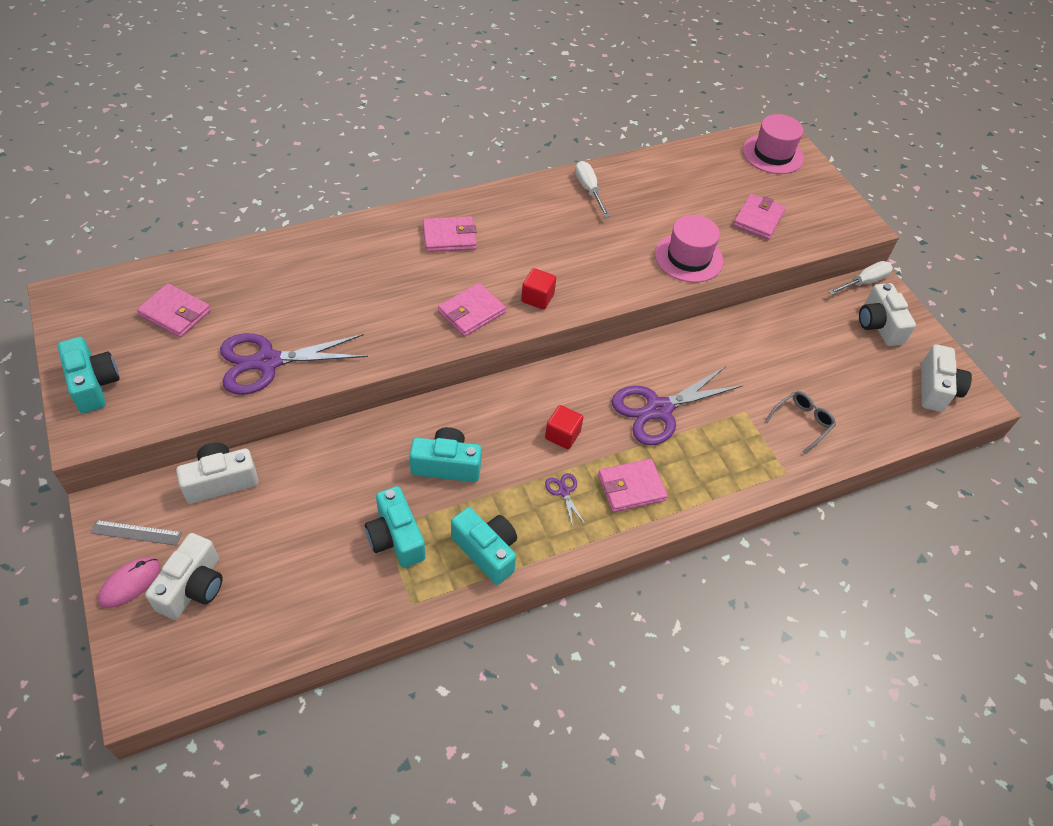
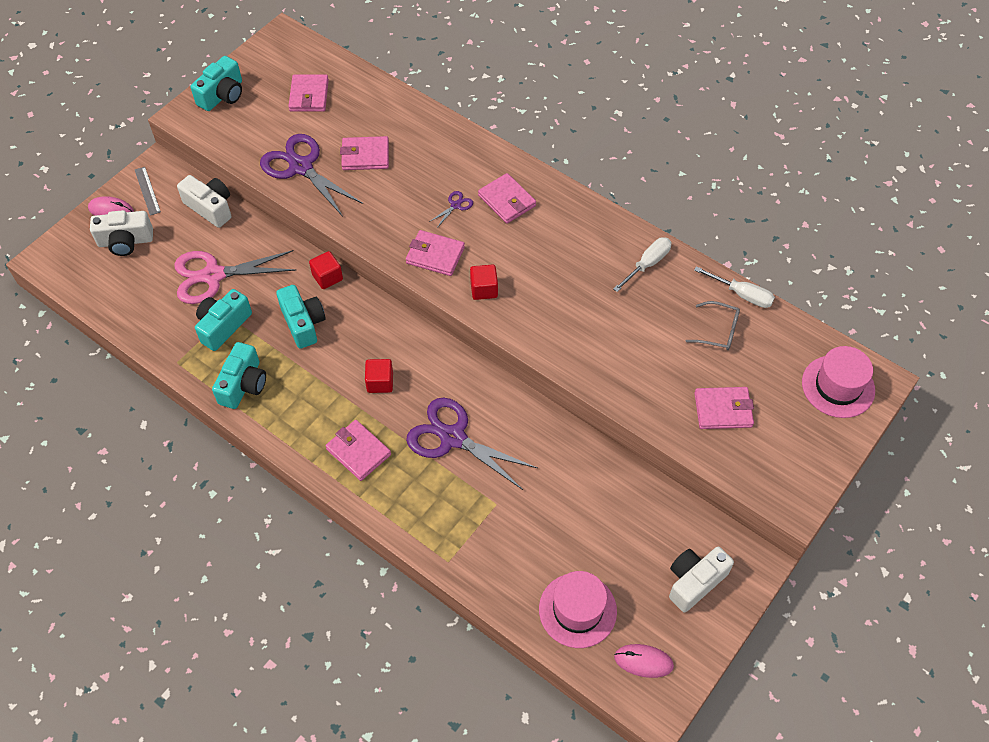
camera: 65 degrees right, 5 degrees up
(302, 306) = (365, 156): none -> pink wallet
(319, 518) = (213, 276): none -> pink scissors
(404, 420) = (327, 277): none -> red cube
(564, 491) = (326, 408): purple scissors -> purple scissors (455, 205)
(688, 257) = (621, 374): pink hat -> pink hat (577, 610)
(802, 422) = (515, 554): grey glasses -> grey glasses (718, 331)
(864, 282) = (748, 549): white screwdriver -> white screwdriver (742, 294)
(936, 389) = (643, 661): white camera -> pink mouse

